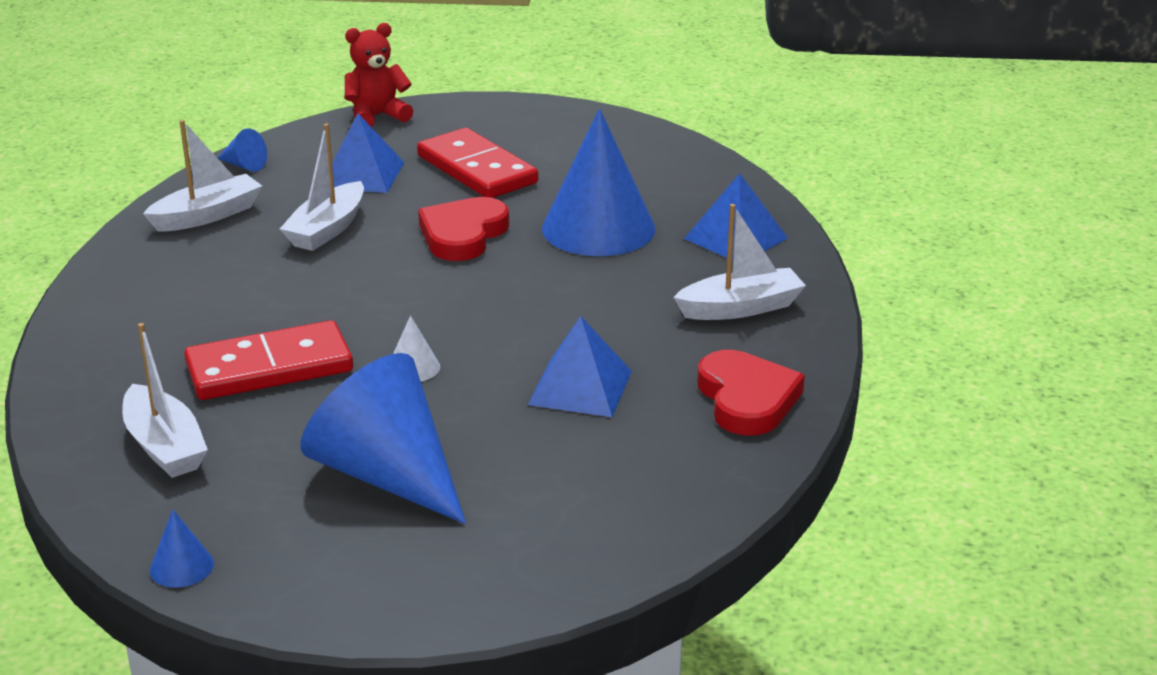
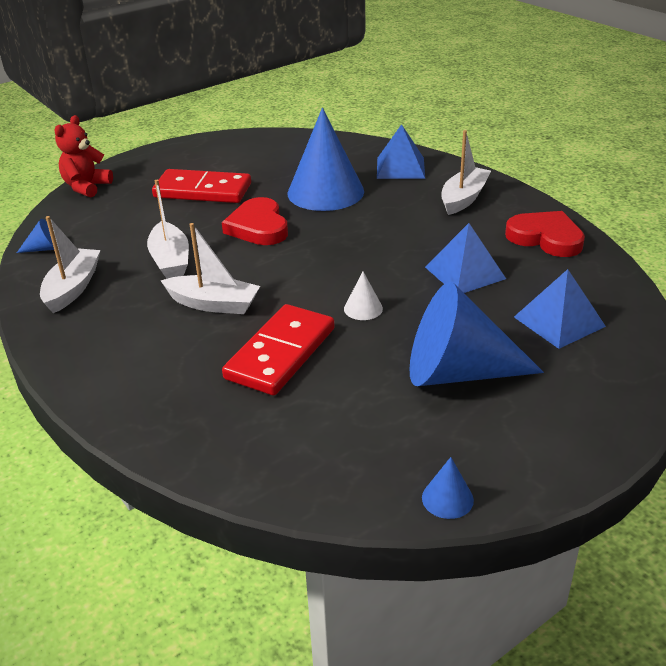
camera: 40 degrees left, 5 degrees up
(164, 446) = (302, 436): white boat -> white boat (213, 304)
(362, 175) = (136, 221): blue pyramid -> blue pyramid (559, 321)

